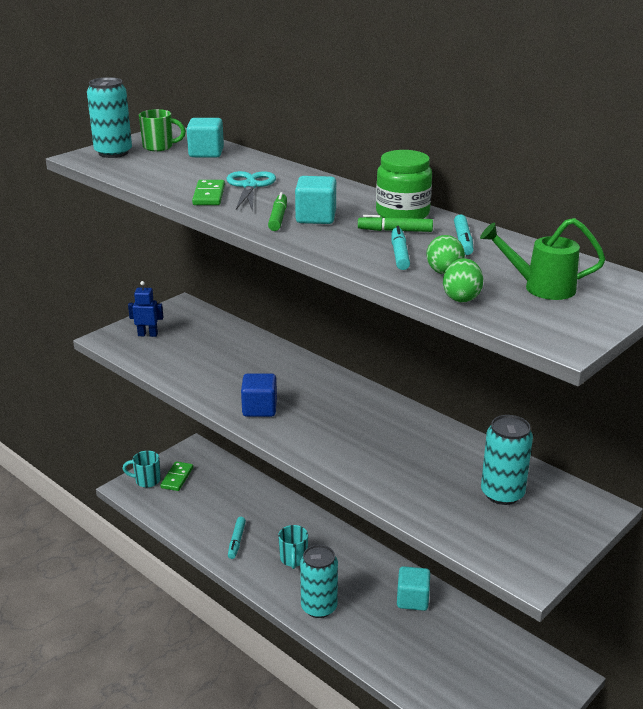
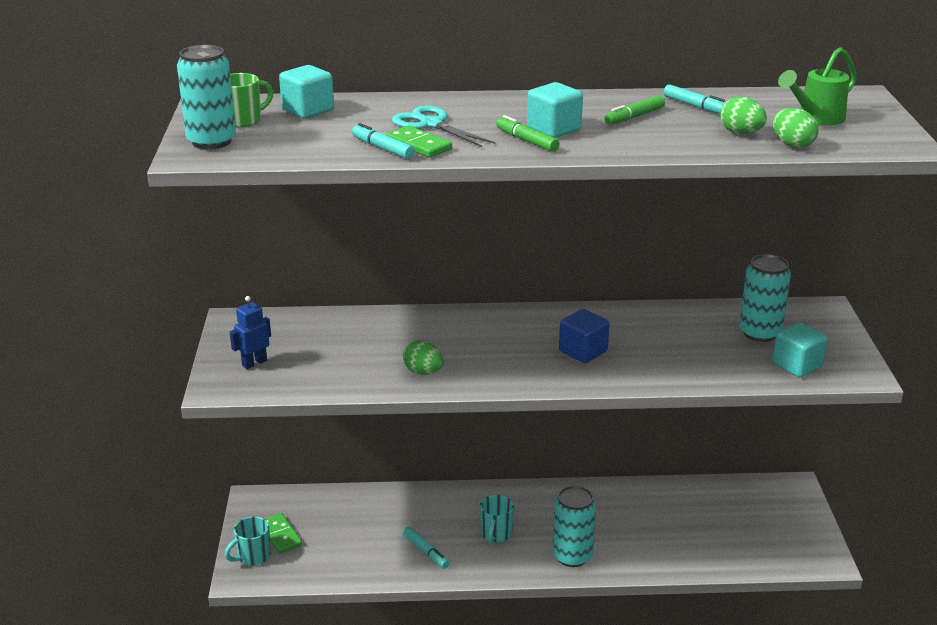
camera: 45 degrees left, 0 degrees up
(222, 389) = (423, 372): none -> green egg
(259, 408) = (485, 370): blue cube -> blue cube (583, 351)
(293, 559) = (496, 534): turquoise mug -> turquoise mug turned 60 degrees clockwise
(399, 254) = (682, 132): turquoise marker -> turquoise marker (383, 148)
(402, 213) = (605, 102): green jar -> none
(412, 599) = (628, 503): turquoise cube -> turquoise cube (797, 365)

